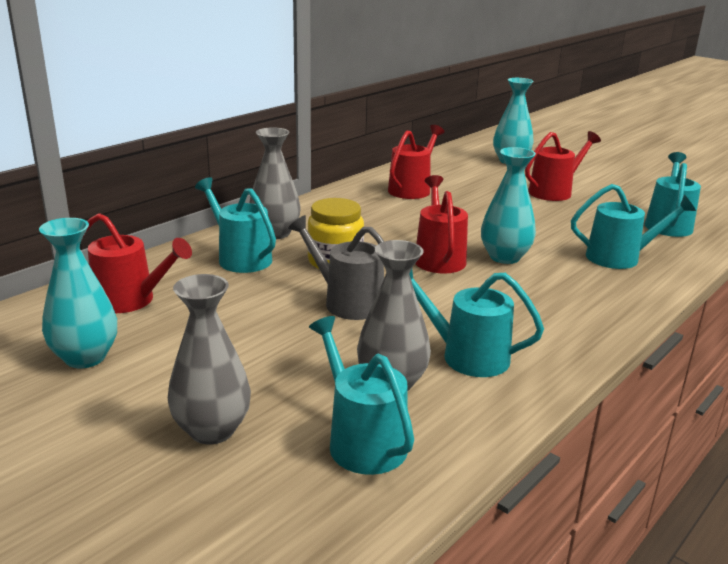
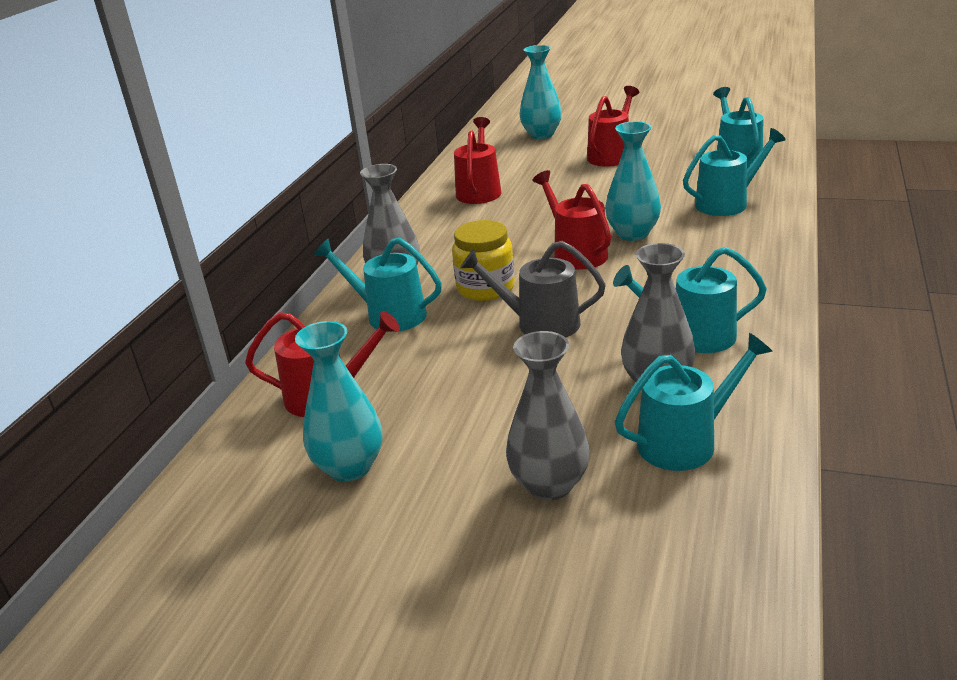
camera: 20 degrees left, 5 degrees up
(362, 440) = (685, 442): turquoise watering can -> turquoise watering can turned 120 degrees clockwise

